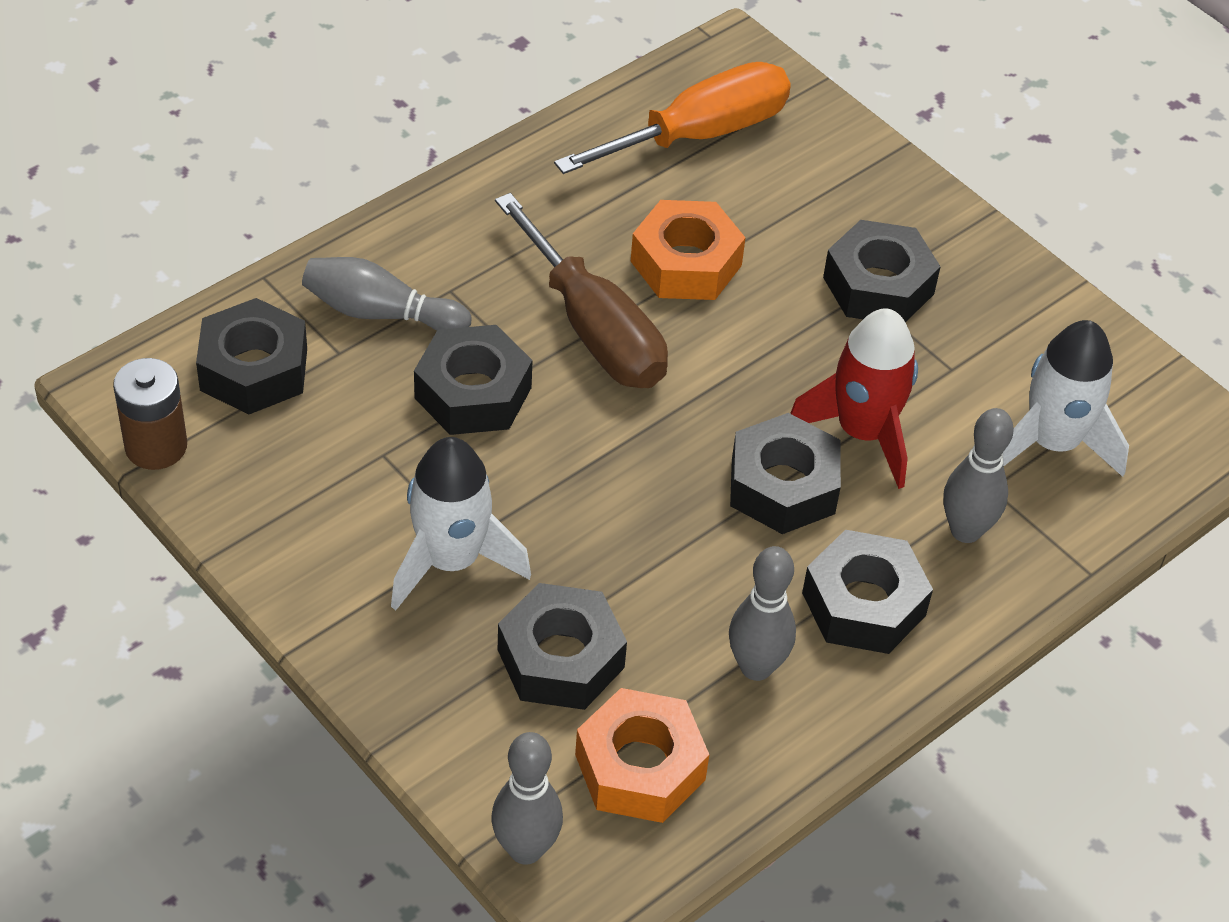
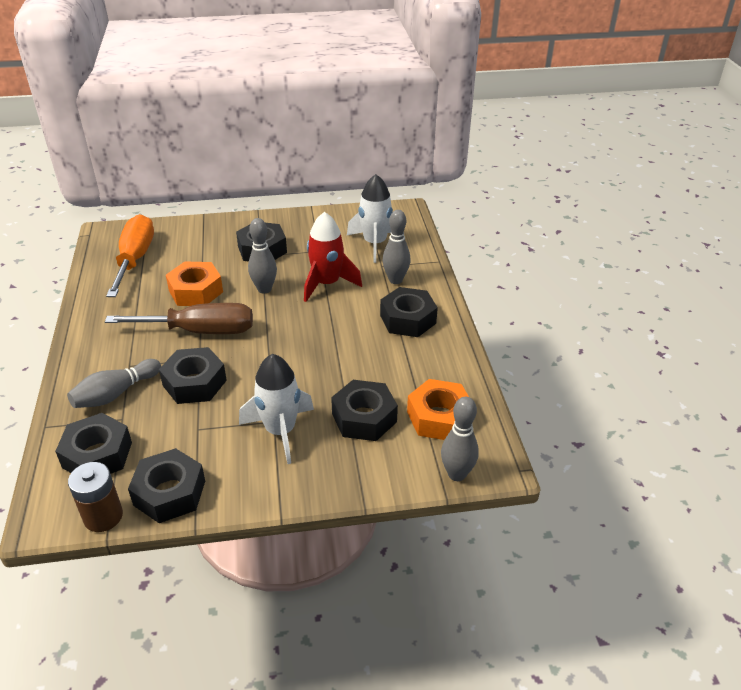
camera: 55 degrees left, 10 degrees down
(756, 667) = (415, 361): grey bowling pin -> grey bowling pin (264, 289)
(782, 486) = (333, 315): black nut -> black nut (169, 493)

